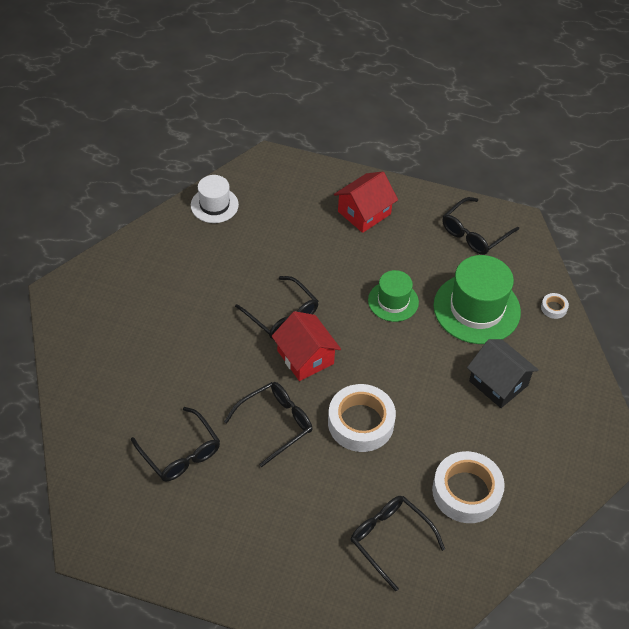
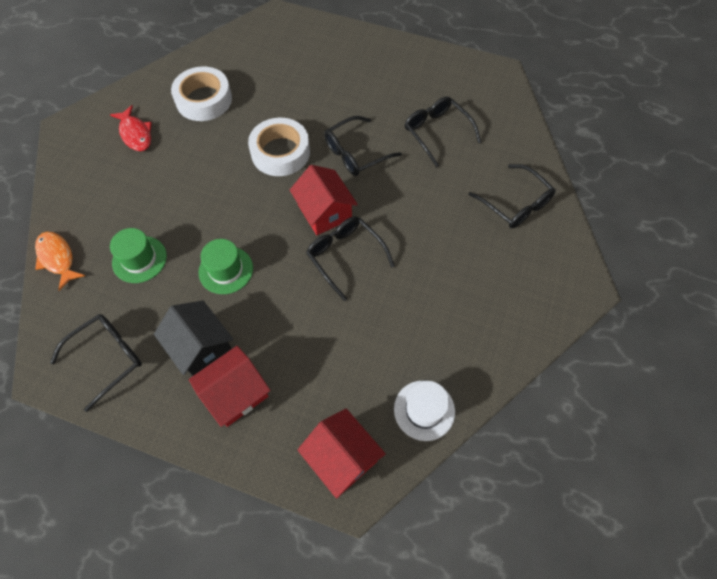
camera: 175 degrees left, 10 degrees up
(277, 178) = (342, 457): none -> red house
(390, 540) = (271, 71): black glasses -> black glasses (515, 203)
(476, 309) = (139, 259): green hat -> green hat, size x0.58
(498, 383) = (146, 183): black house -> black house (201, 347)
(532, 442) = (135, 134): none -> red fish
(554, 308) = (57, 258): white tape -> orange fish

